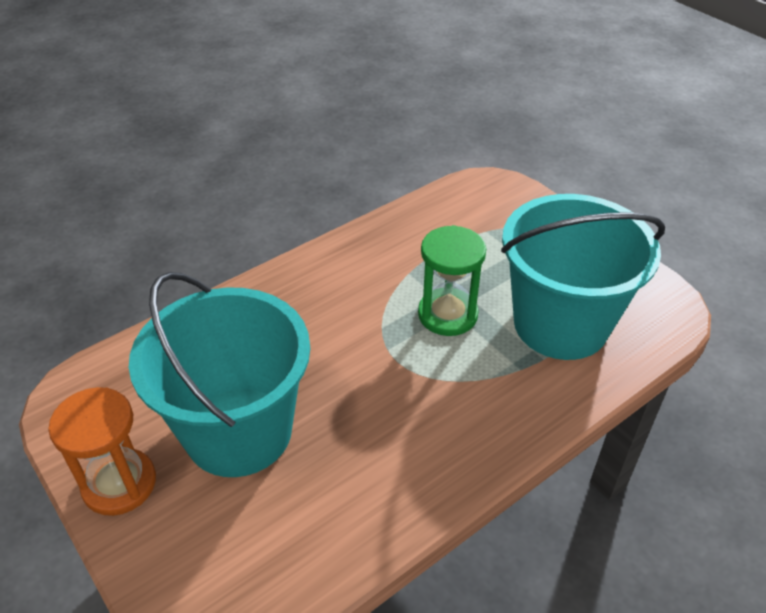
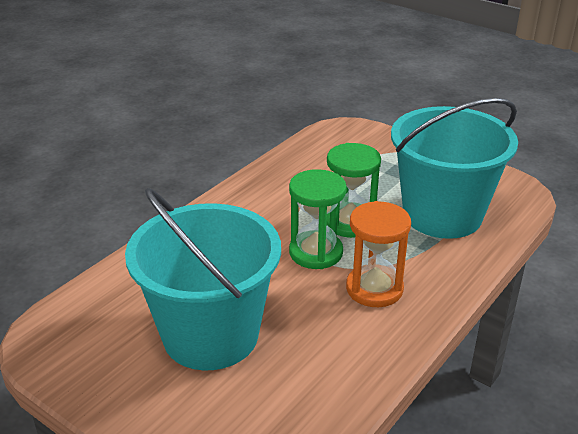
camera: 15 degrees left, 10 degrees down
(119, 484) = (120, 394): orange hourglass -> orange hourglass (374, 288)
(393, 347) = (316, 252): none -> green hourglass

